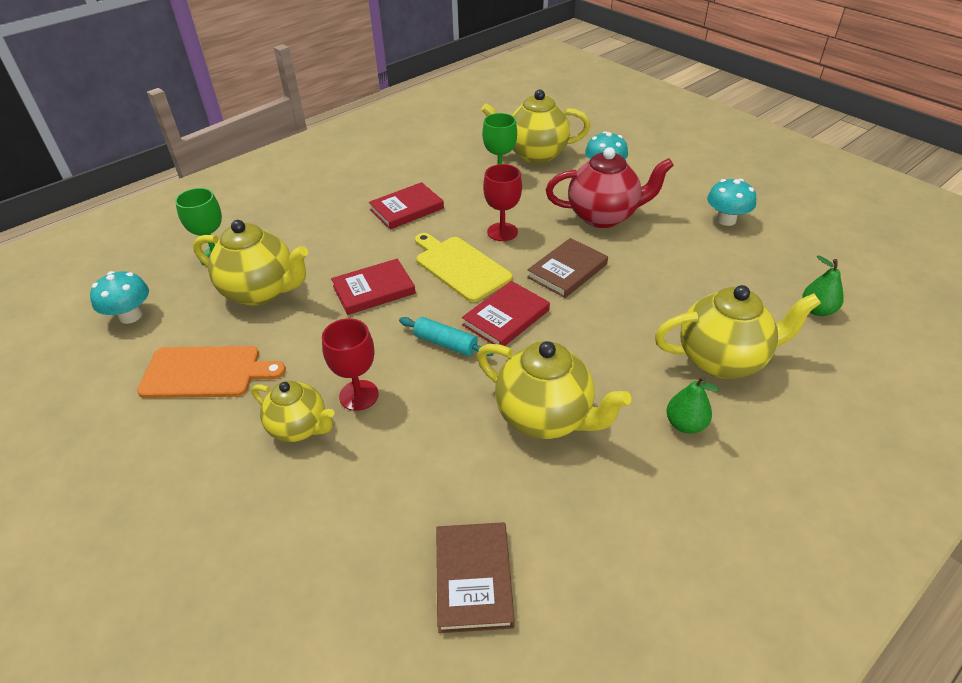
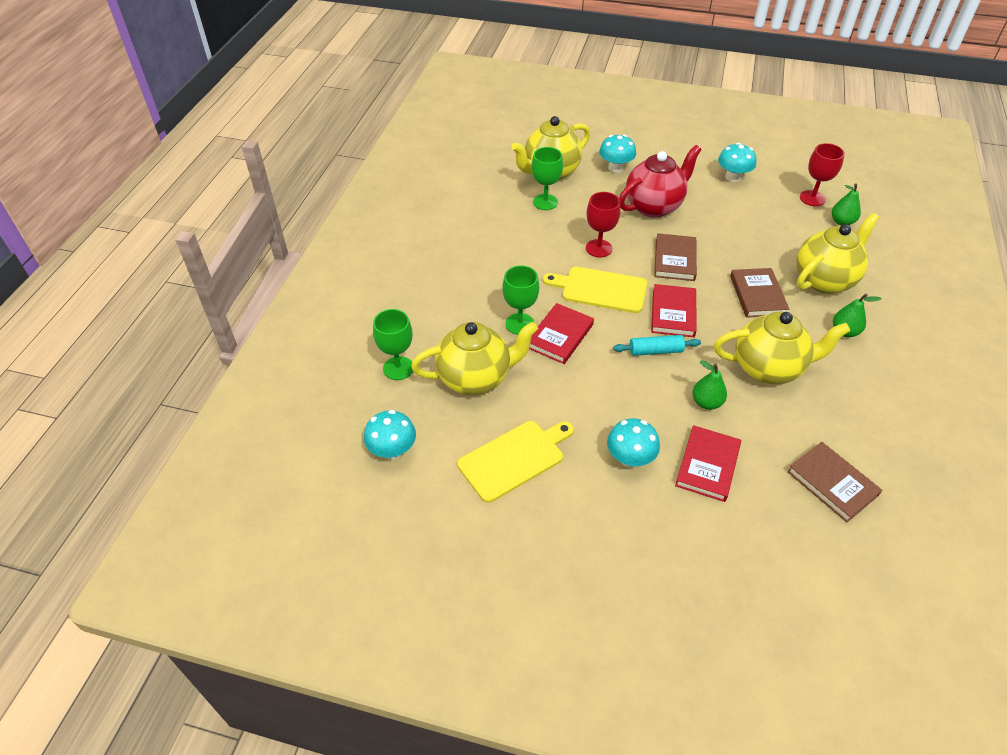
camera: 35 degrees left, 5 degrees up
(206, 372) = (514, 459): orange cutting board -> yellow cutting board
(299, 428) = (630, 458): yellow teapot -> turquoise mushroom
(352, 265) = (520, 324): none -> green goblet
(359, 395) = (642, 416): red goblet -> red goblet (812, 198)
(406, 209) = (505, 259): red book -> red book (707, 465)
(437, 416) = (706, 402): none -> green pear
(620, 340) = (757, 295): none -> brown book

